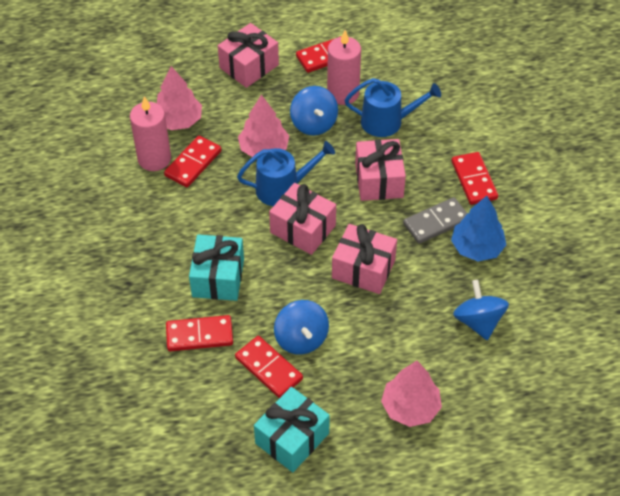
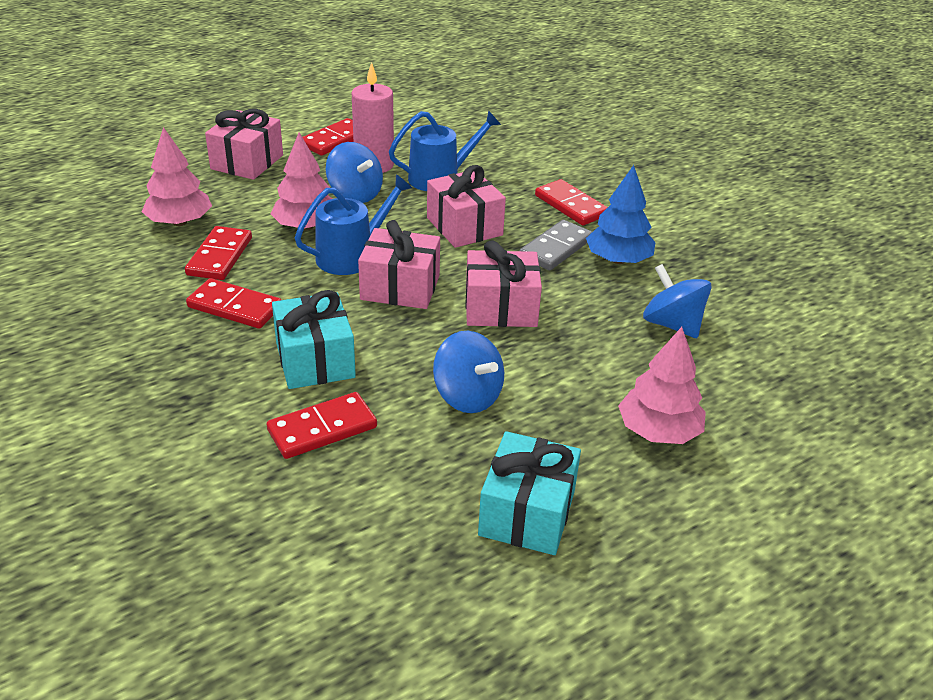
camera: 25 degrees left, 15 degrees down
(154, 159) = (163, 262): pink candle -> none
(268, 368) = (443, 440): red domino -> red domino (234, 307)

